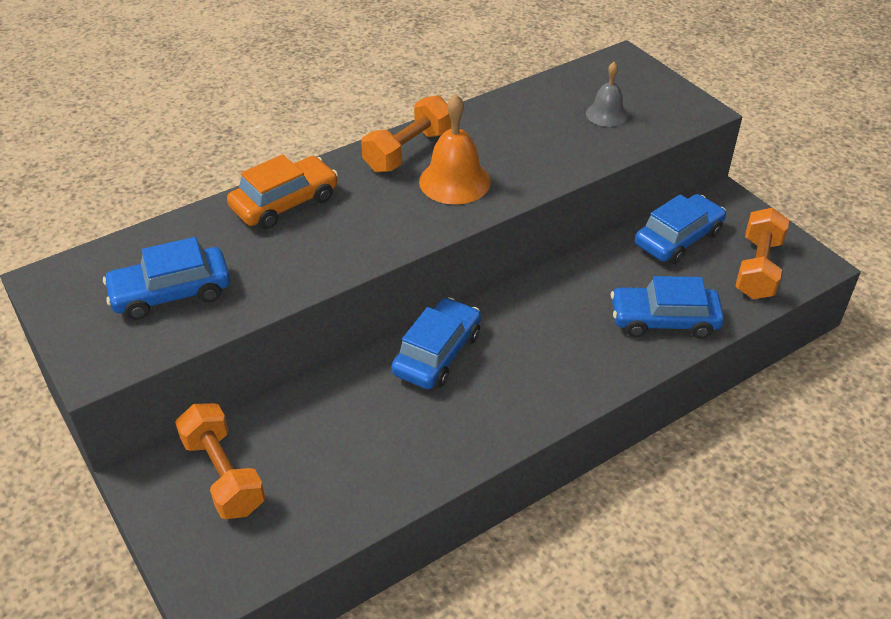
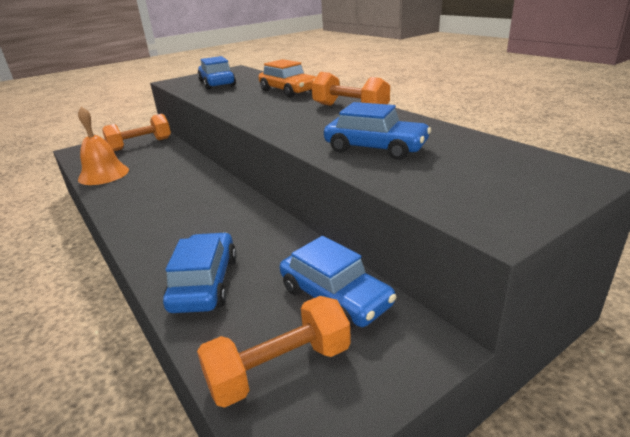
camera: 90 degrees right, 15 degrees down
(437, 353) = (201, 184): blue car -> blue car (375, 148)
(454, 181) = (313, 122): orange bell -> orange bell (103, 174)
(606, 114) = (446, 169): grey bell -> none
(757, 268) = (279, 368): orange dumbbell -> orange dumbbell turned 45 degrees counterclockwise

